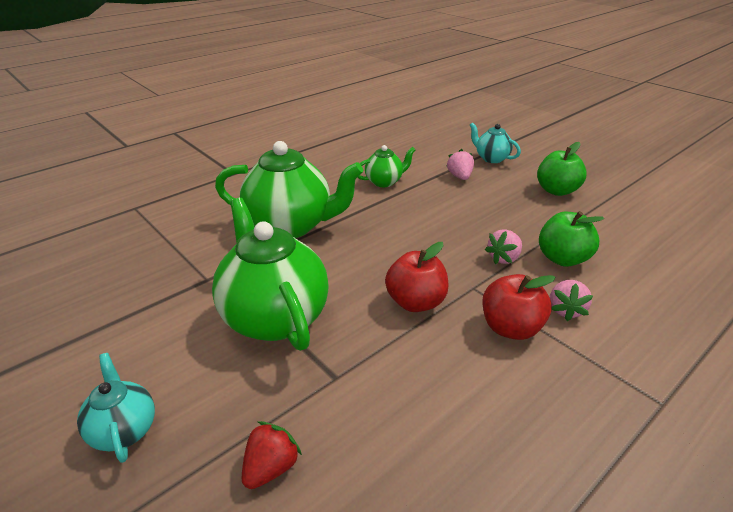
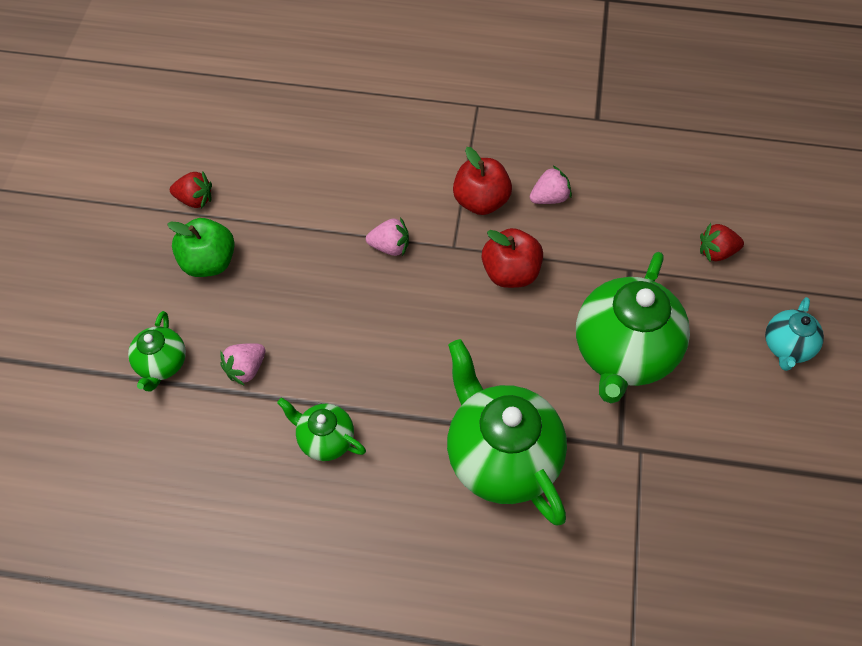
camera: 130 degrees left, 25 degrees up
(491, 158) = (162, 364): turquoise teapot -> green teapot
(562, 259) = (352, 207): green apple -> none
(565, 310) = (427, 179): pink strawberry -> pink strawberry (549, 197)
(622, 203) = (195, 199): none -> red strawberry

